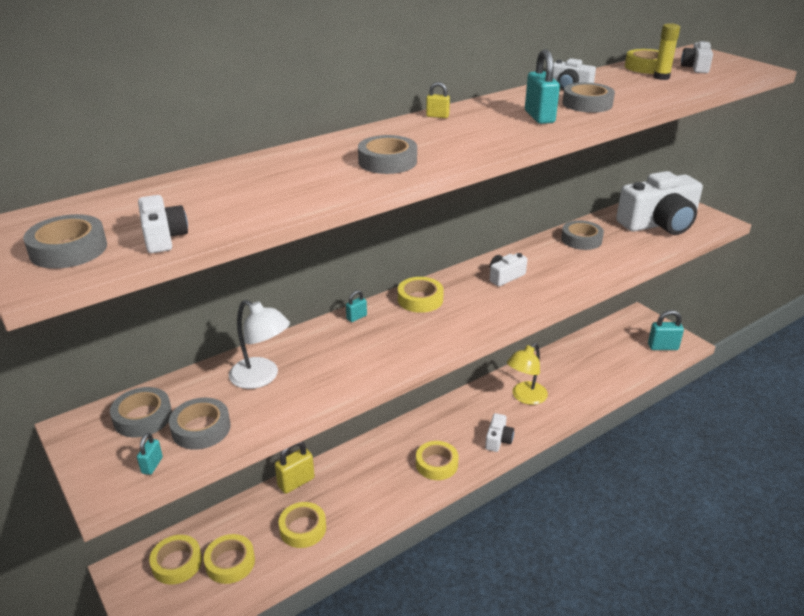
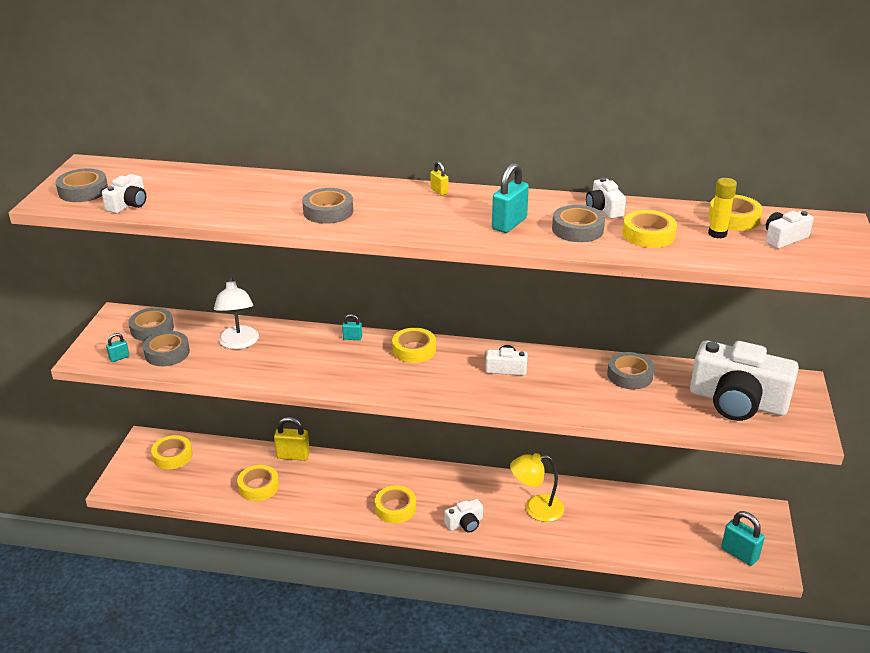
camera: 45 degrees right, 0 degrees up
(230, 562) = (197, 476): yellow tape -> yellow tape (648, 235)

